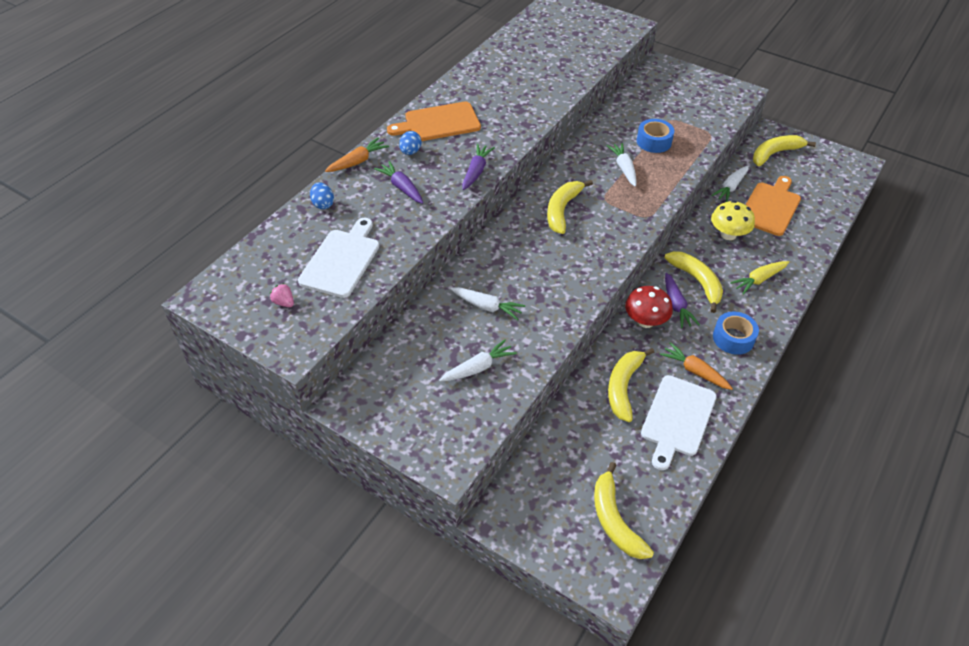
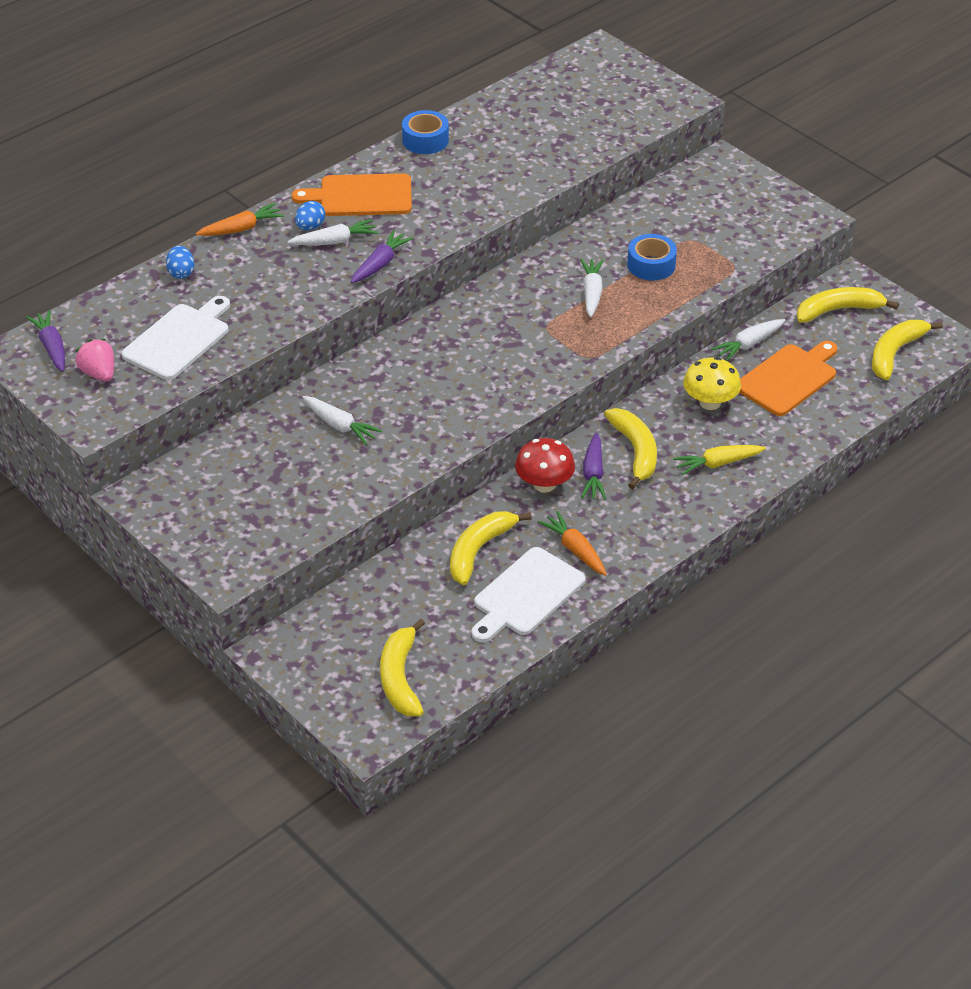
camera: 15 degrees right, 5 degrees down
(284, 302) = (99, 373): pink strawberry -> pink strawberry, size x1.52
(401, 187) = (281, 268): purple carrot -> purple carrot (51, 347)
(478, 367) = (301, 488): white carrot -> white carrot (335, 241)
(562, 210) = (484, 331): yellow banana -> yellow banana (895, 353)
(733, 338) = (644, 523): blue tape -> blue tape (425, 140)

